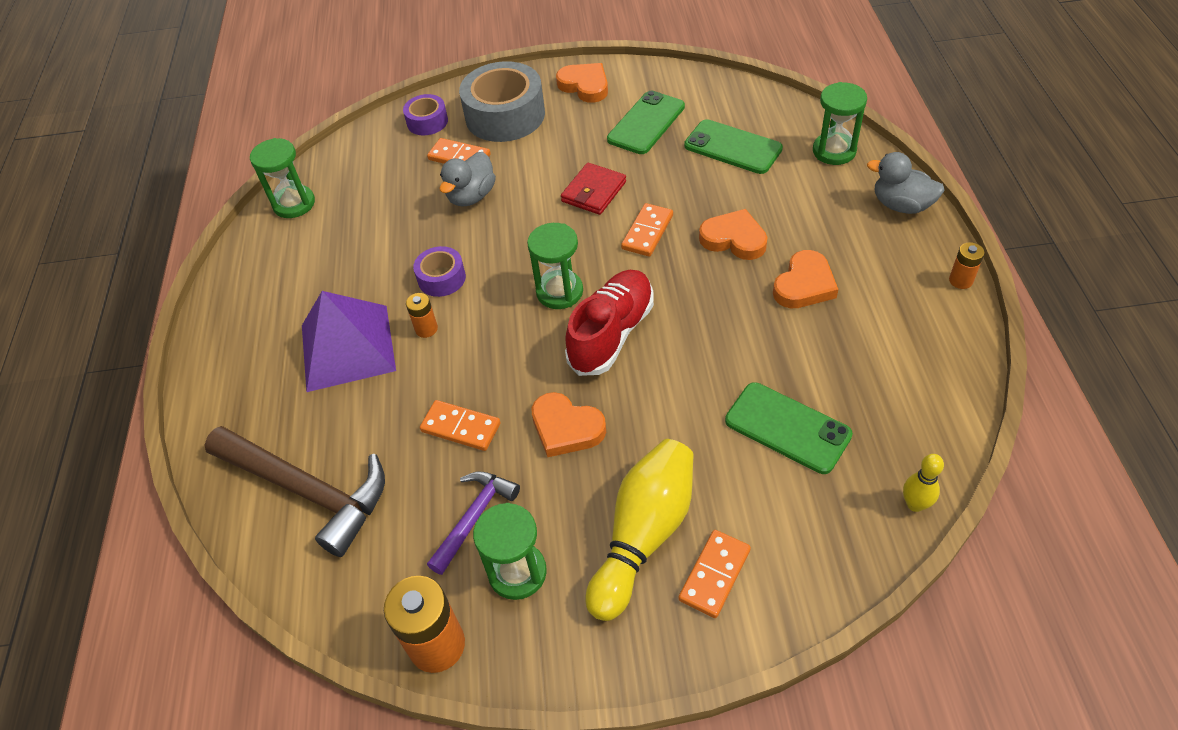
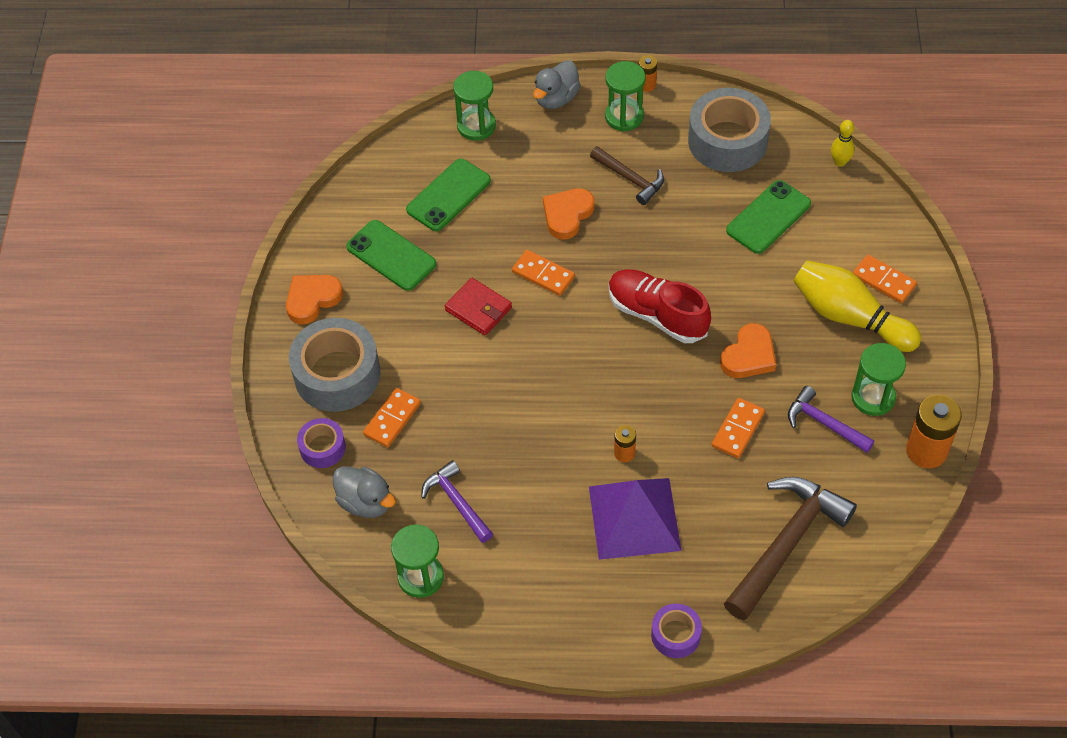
camera: 85 degrees left, 5 degrees up
(370, 214) = (456, 502): none -> purple hammer
(441, 278) = (563, 439): purple tape -> purple tape (675, 635)
(471, 196) = (456, 410): grey duck -> grey duck (366, 502)
(559, 292) = (601, 347): green hourglass -> green hourglass (624, 116)
(804, 285) = (630, 179): orange heart -> brown hammer
(902, 371) = (727, 141): none -> grey tape

